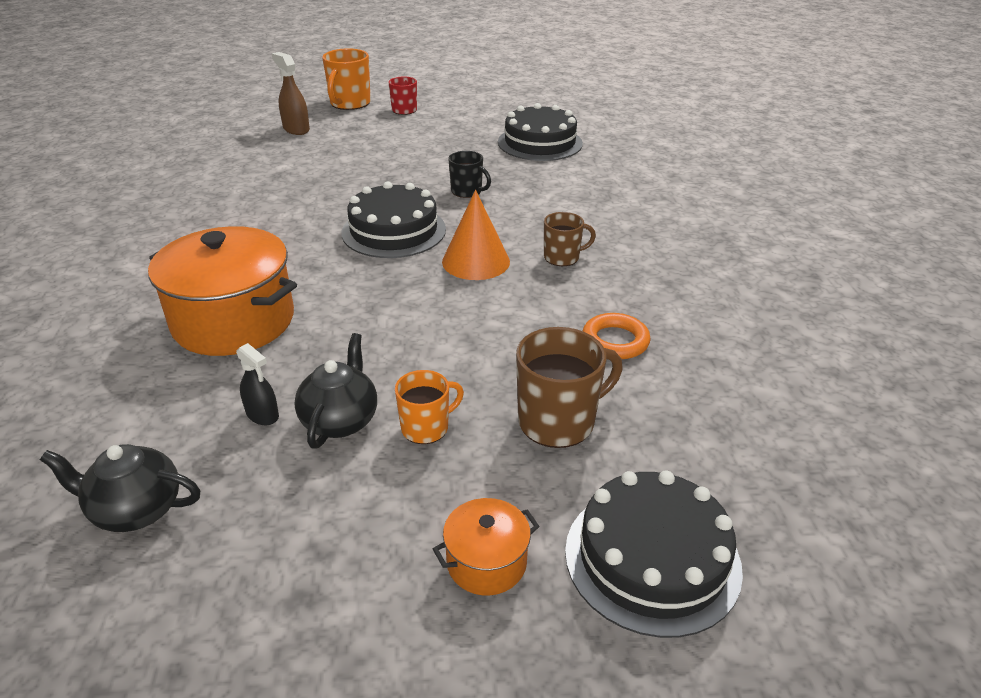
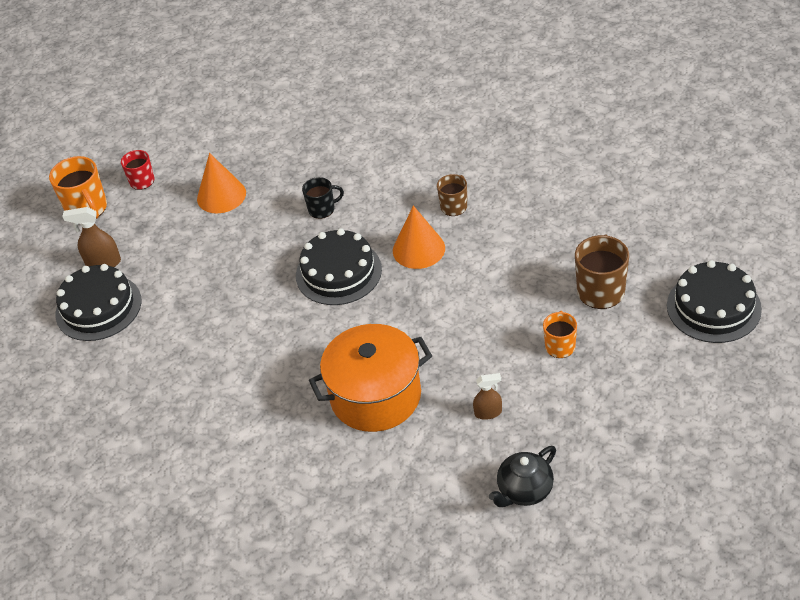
camera: 45 degrees left, 10 degrees up
(262, 415) = (488, 412): black spray bottle -> brown spray bottle
(340, 420) = (523, 380): black teapot -> none
(427, 144) = (221, 195): none -> orange cone
(486, 562) = (671, 365): orange pot -> none
(540, 143) = (289, 134): black cake -> black cake (98, 307)
(615, 341) = (557, 231): orange ring -> none

